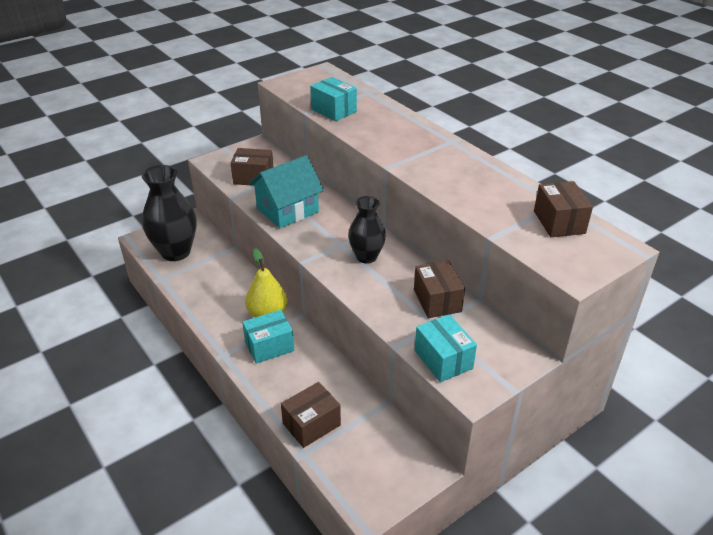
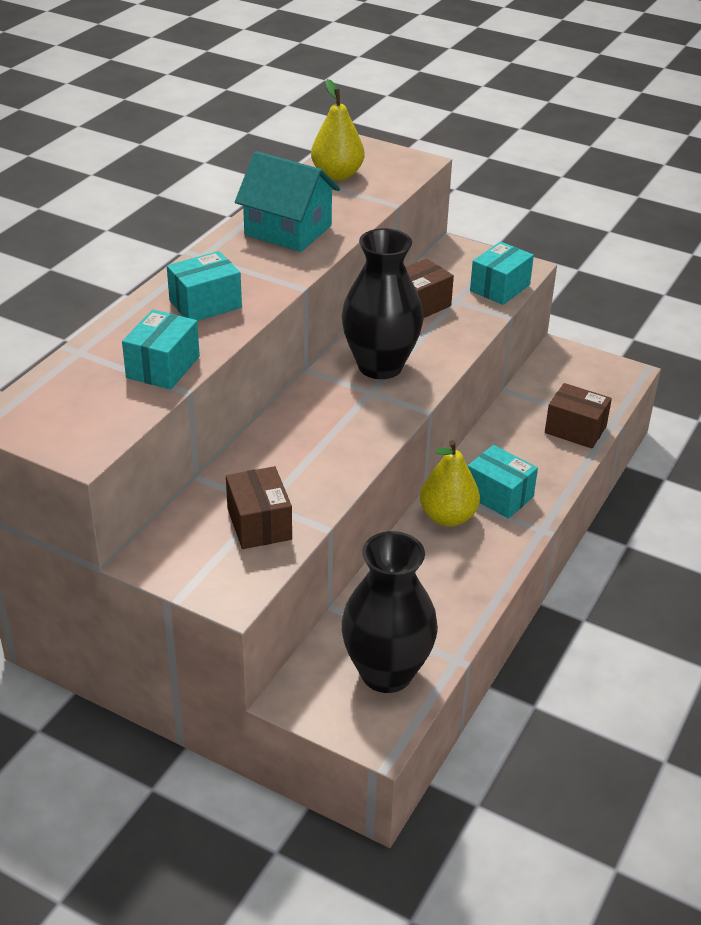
camera: 115 degrees left, 0 degrees up
(287, 210) = (326, 458): turquoise house -> turquoise house (288, 230)
(366, 257) = (380, 366): black vase -> black vase, size x1.64
(390, 132) = (205, 304): none -> turquoise box
(559, 222) = (337, 175): brown box -> yellow pear

